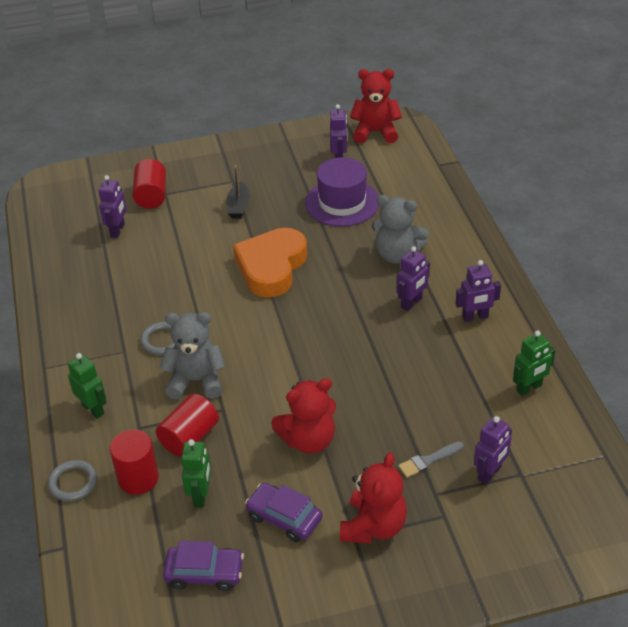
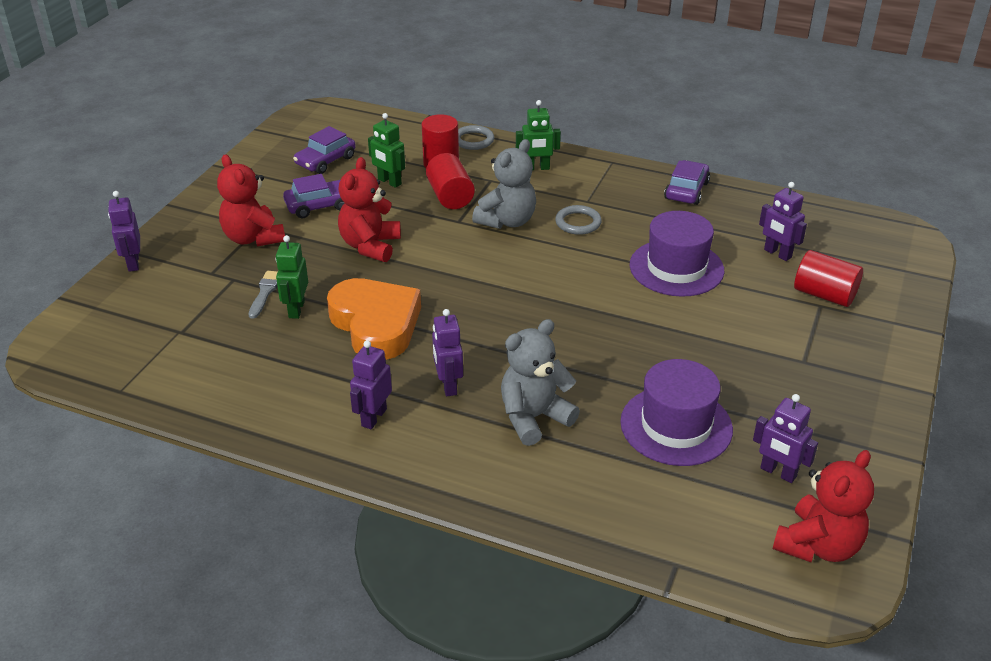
camera: 125 degrees right, 5 degrees down
(61, 305) = (686, 190): none -> purple car
(179, 266) = (676, 268): none -> purple hat
(238, 206) = (745, 344): black boat -> none
(271, 267) = (612, 321): orange heart -> orange heart (376, 324)
(490, 473) = (207, 316): purple robot -> purple robot (133, 263)
(529, 388) = (246, 395): green robot -> green robot (296, 309)

